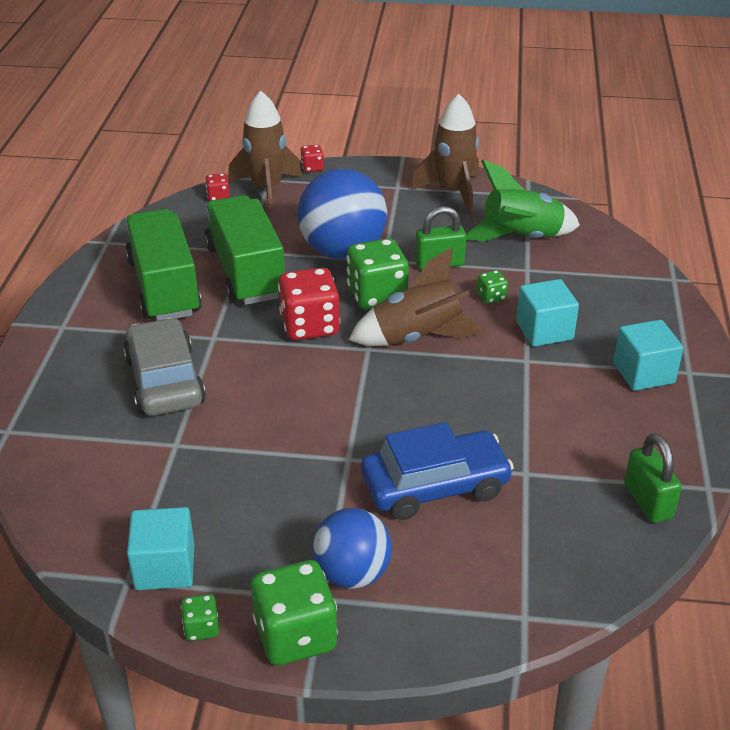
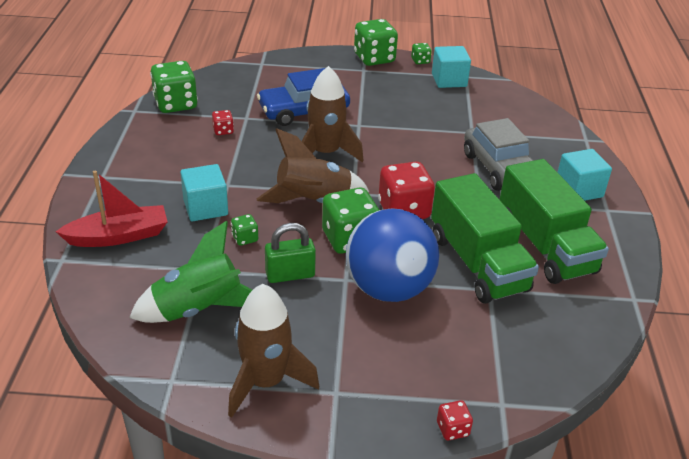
camera: 175 degrees right, 0 degrees up
(218, 197) = (551, 368): red dice -> red dice (223, 131)
(266, 189) = (498, 383): brown rocket -> brown rocket (325, 153)
(352, 574) = (349, 77): blue ball -> none
(628, 300) = (119, 236): none -> red boat
(643, 373) = (139, 175): turquoise cube -> turquoise cube (578, 190)
(648, 501) = (175, 104): green padlock -> green dice

